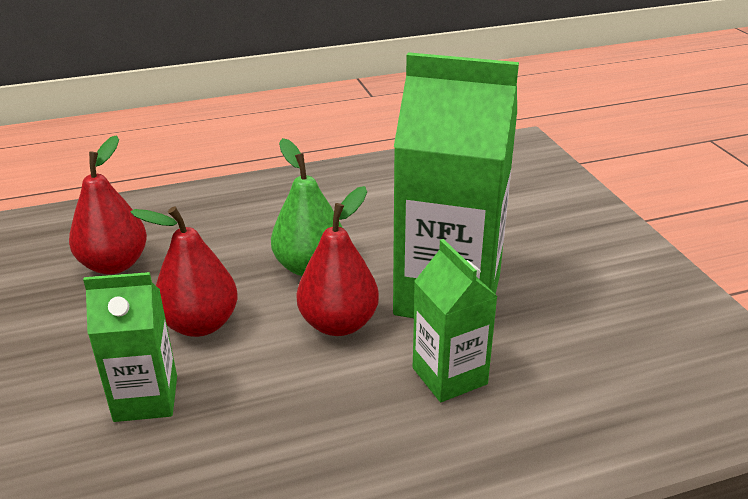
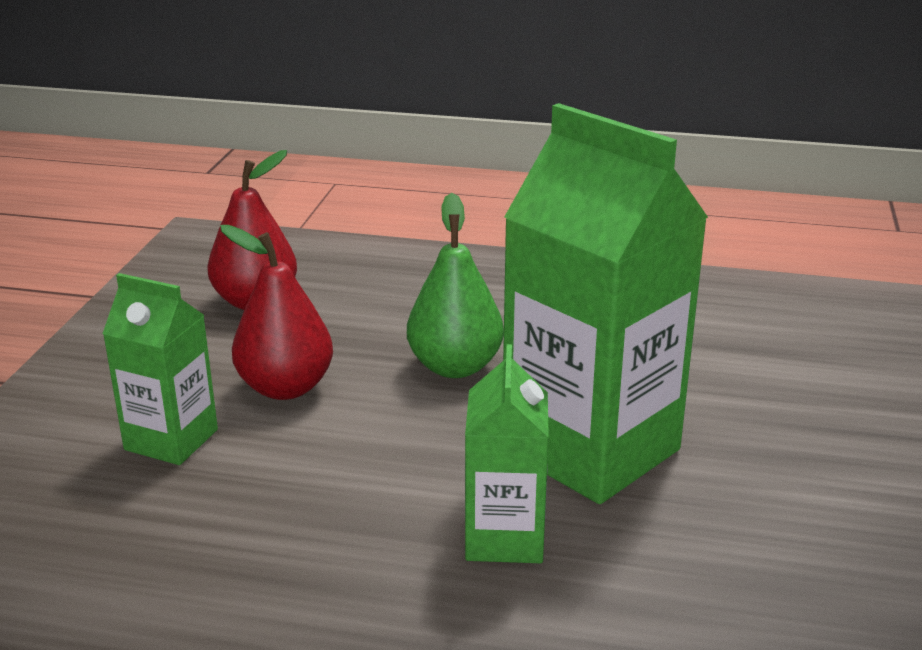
camera: 30 degrees right, 5 degrees down
(339, 324) = (430, 437): red pear -> none

